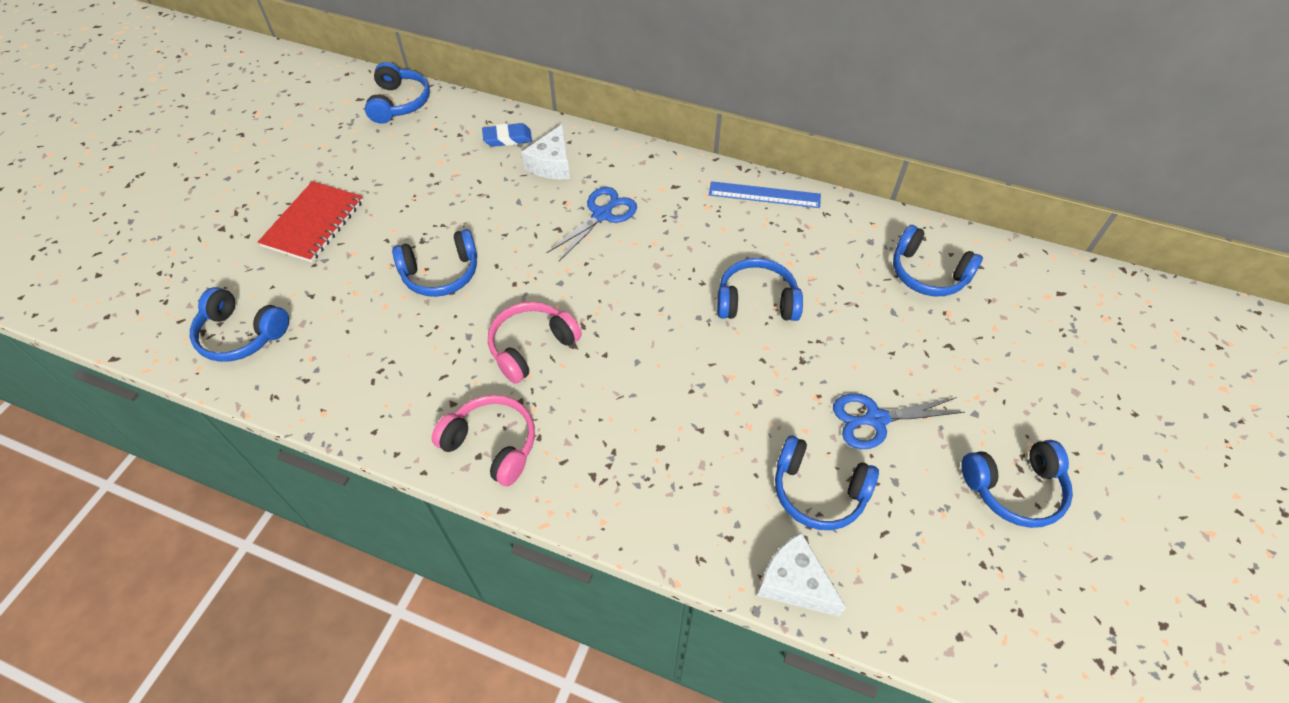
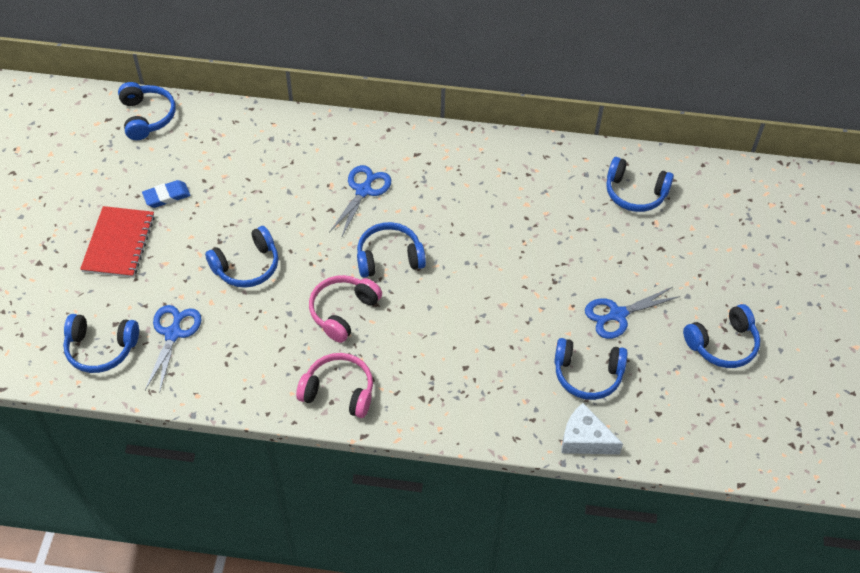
camera: 15 degrees left, 0 degrees up
(328, 333) = (173, 333): none -> blue scissors
(507, 138) = (258, 135): blue eraser -> blue eraser (167, 196)
(552, 164) = (306, 152): white cheese -> none
(756, 301) = (508, 241): blue headphones -> blue headphones (389, 258)
(764, 195) = (492, 149): blue ruler -> none

